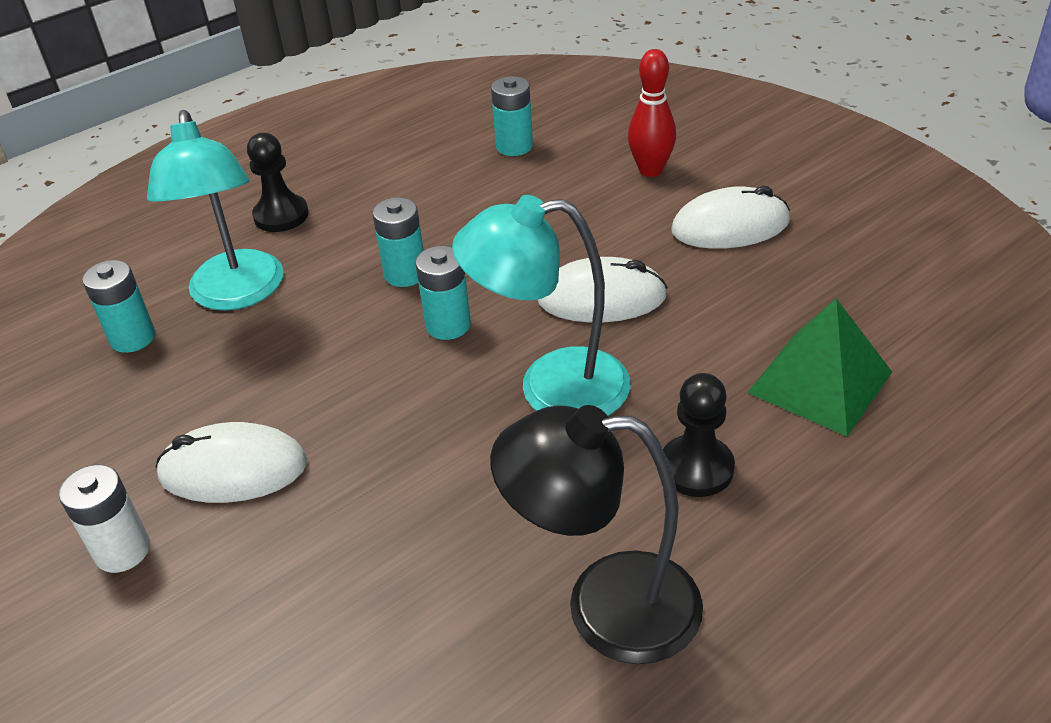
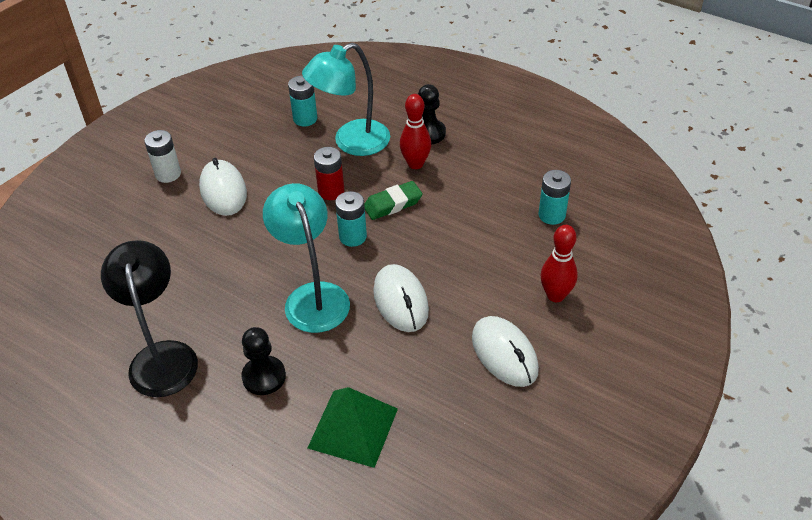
camera: 70 degrees right, 5 degrees up
(332, 333) = (331, 191): none -> red battery
(337, 238) = (415, 164): none -> red bowling pin
(405, 274) = (393, 204): turquoise battery -> green eraser

